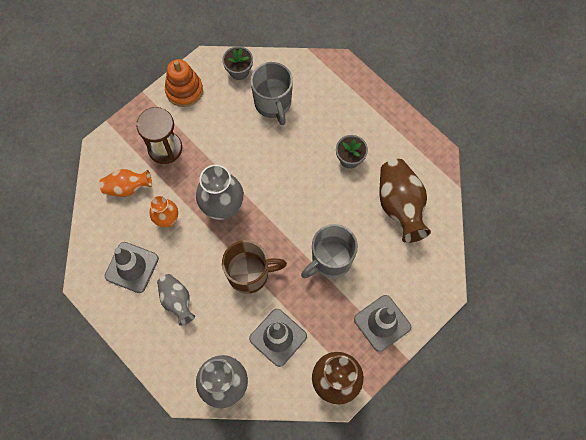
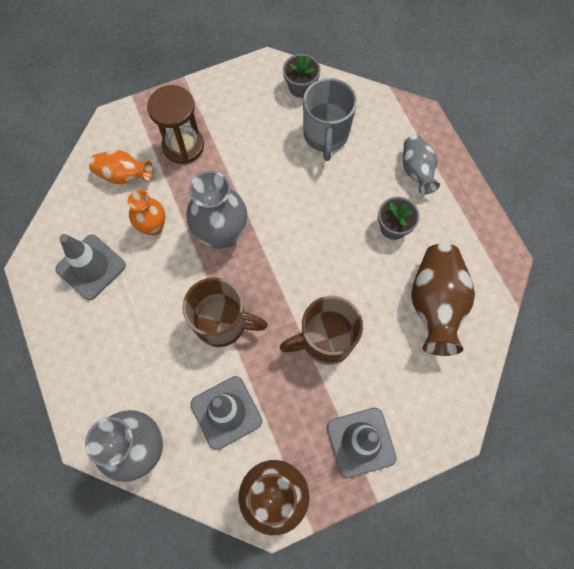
camera: 20 degrees right, 0 degrees up
(177, 301) = (125, 324): grey vase -> grey vase (416, 171)
(184, 90) = (230, 89): orange stacking toy -> none
(330, 260) = (325, 340): grey mug -> brown mug

